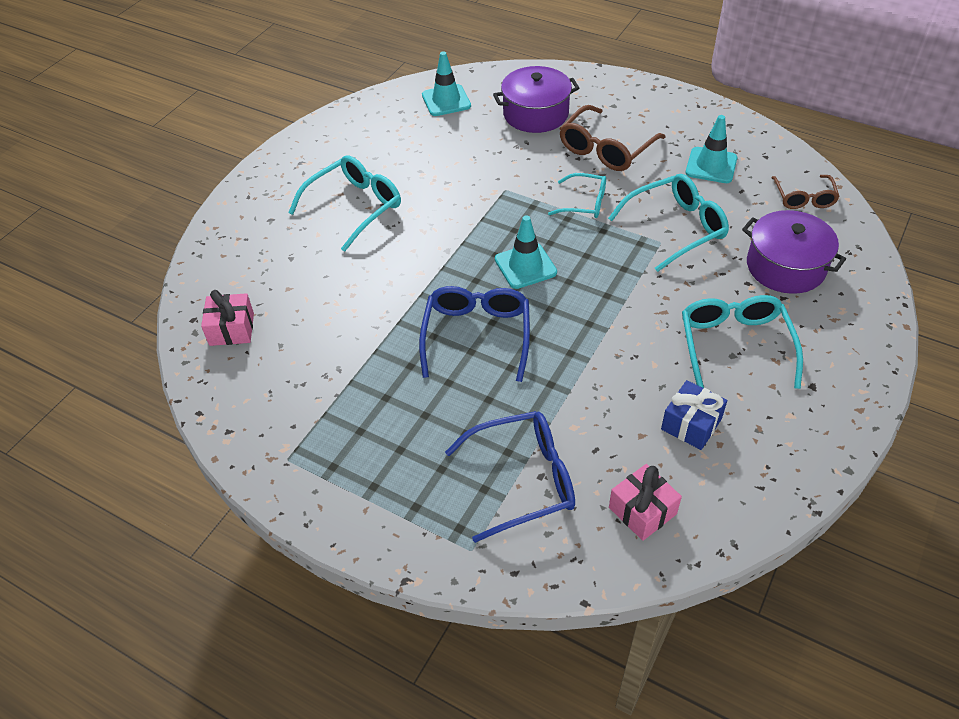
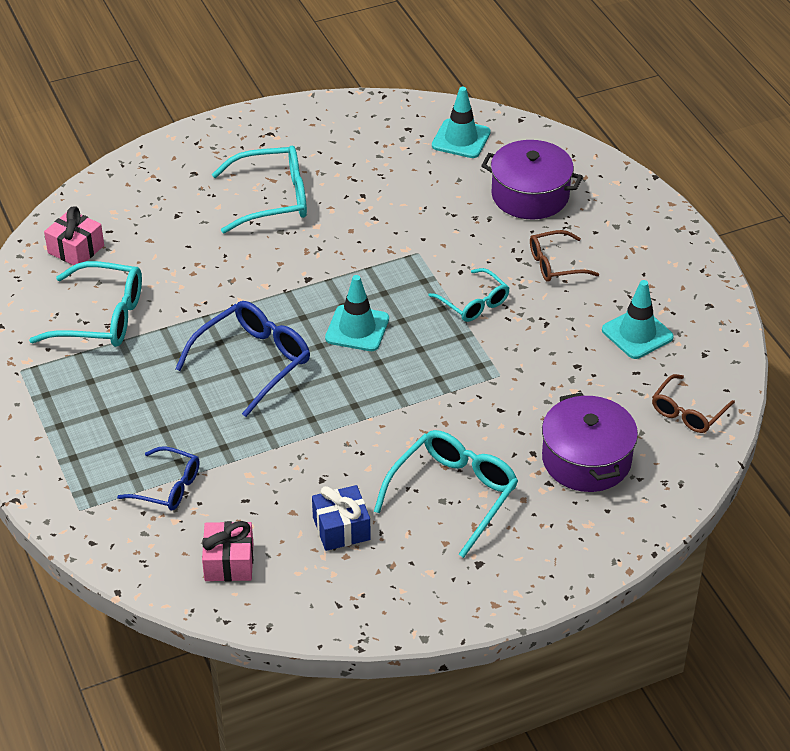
camera: 35 degrees right, 5 degrees down
(523, 480) = (168, 487): blue glasses -> blue glasses, size x0.62
(606, 149) = (555, 264): brown glasses -> brown glasses, size x0.62
(676, 228) = (529, 371): turquoise glasses -> turquoise glasses (101, 318)

